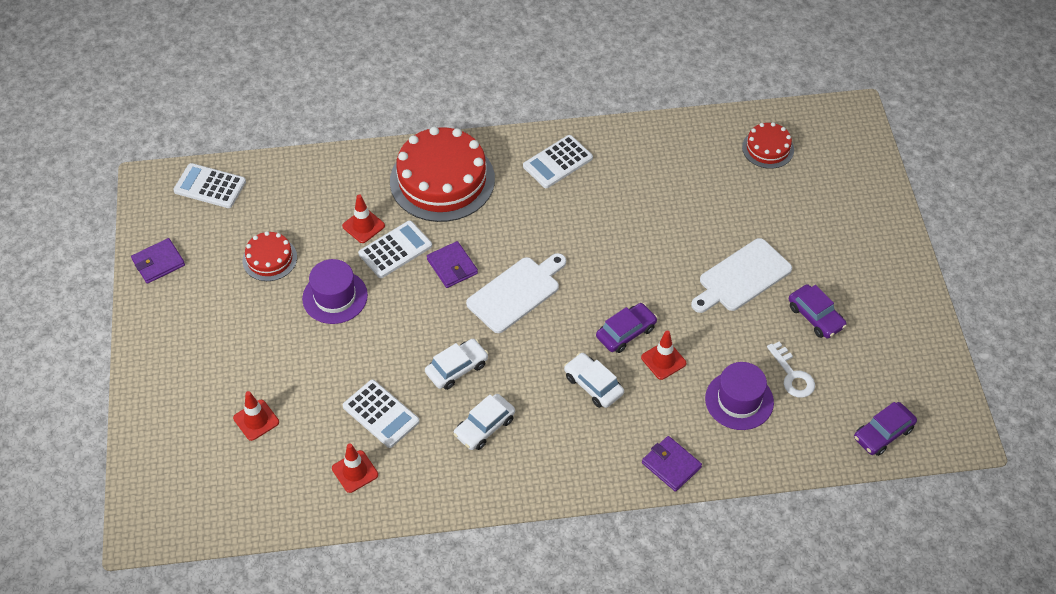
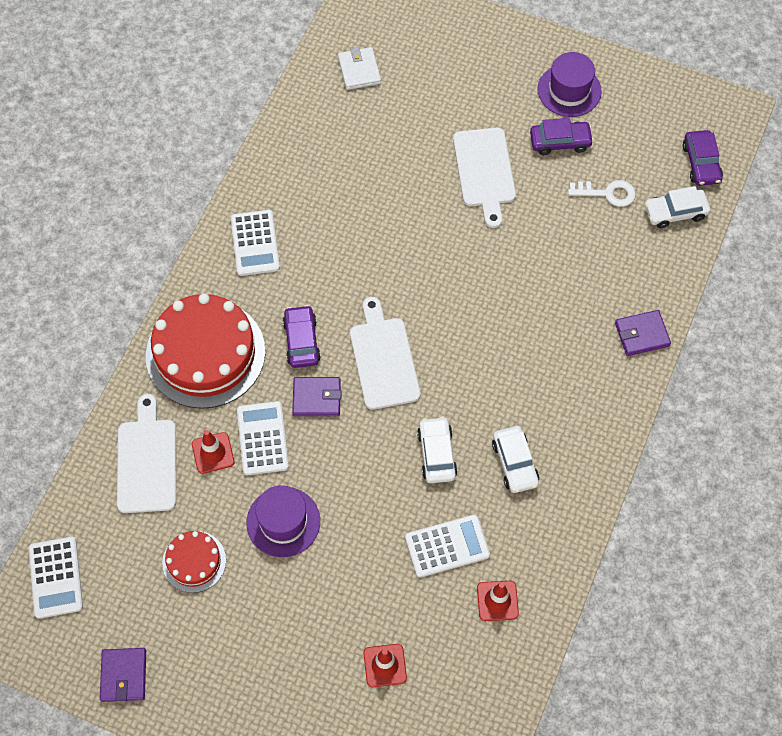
camera: 60 degrees left, 10 degrees up
(210, 186) = (56, 577): white calculator -> white calculator turned 60 degrees counterclockwise
(331, 191) = (147, 461): none -> white cutting board
(593, 385) = (524, 350): white car -> white car (675, 212)
(626, 332) = (485, 293): purple car -> purple car (301, 341)
(663, 360) = (533, 281): red traffic cone -> none
(739, 400) = (608, 247): purple hat -> purple hat (569, 90)
(768, 148) = (359, 70): red cake -> white wallet

